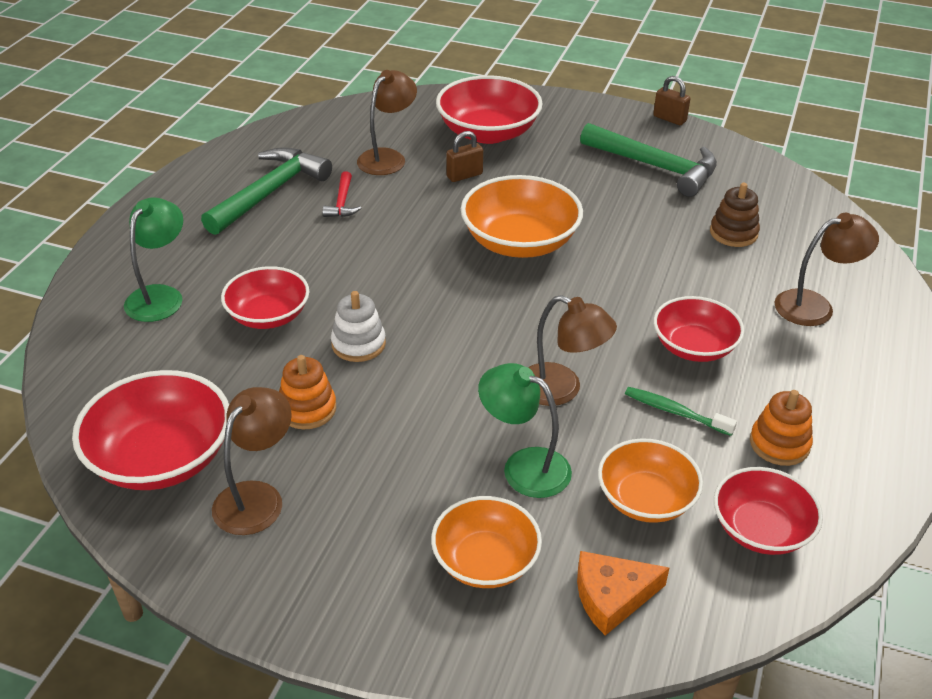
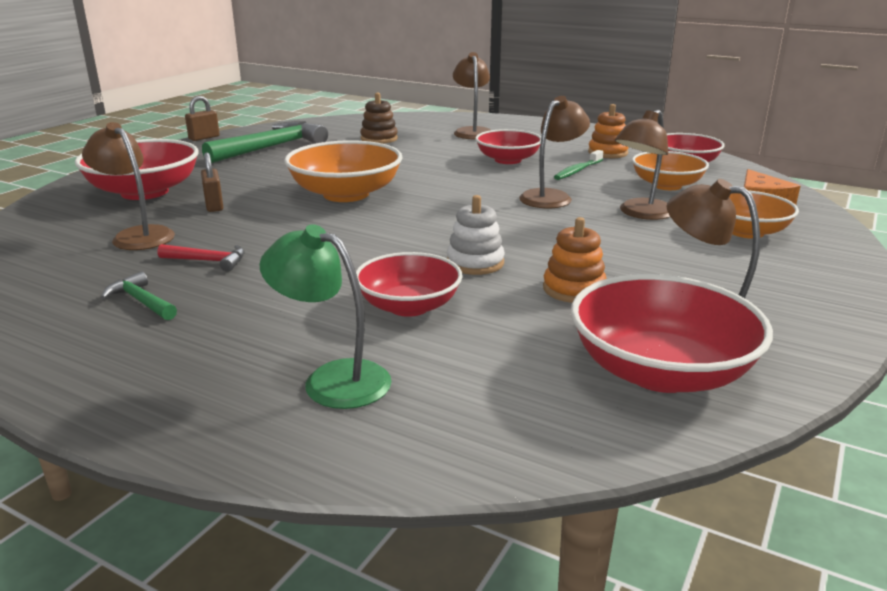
camera: 80 degrees left, 15 degrees down
(269, 193) = (141, 301): green hammer -> green hammer, size x0.48
(524, 466) = (641, 214): green lamp -> brown lamp

